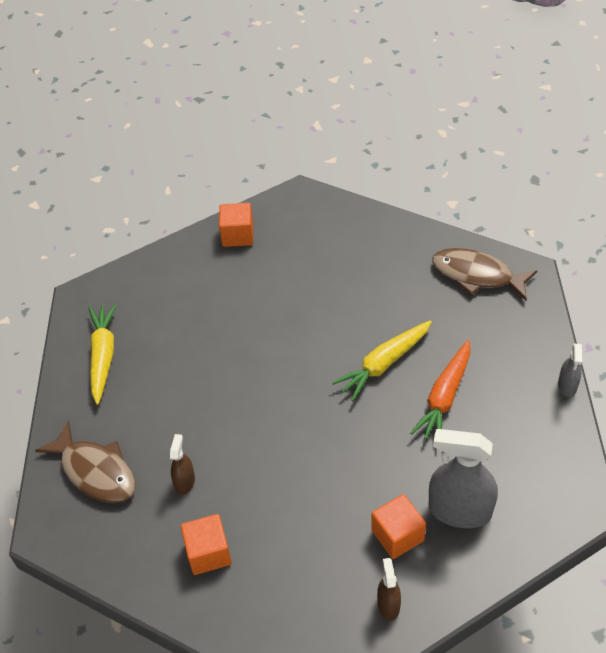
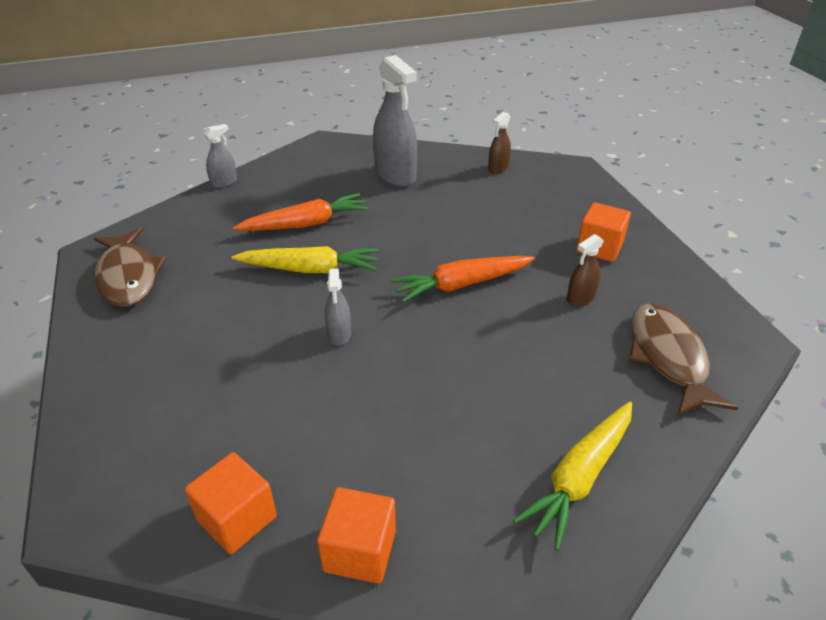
camera: 140 degrees left, 10 degrees down
(274, 430) = (462, 285): none -> orange carrot
(305, 337) = (339, 334): none -> grey spray bottle
(397, 535) = (450, 186): orange cube -> orange cube (360, 551)

